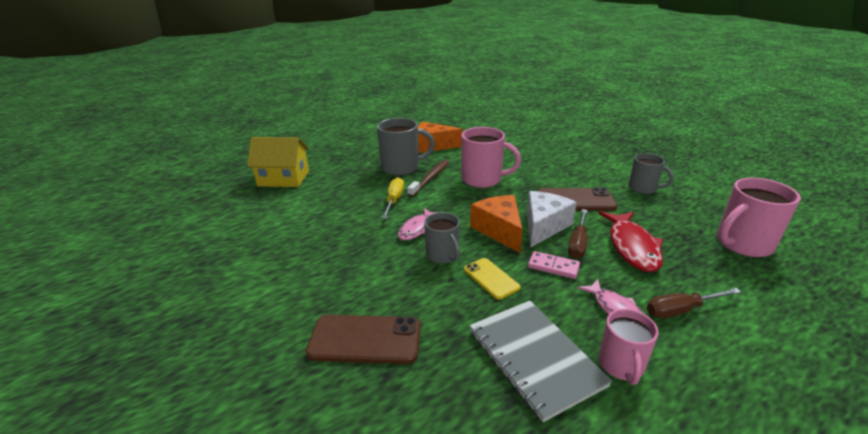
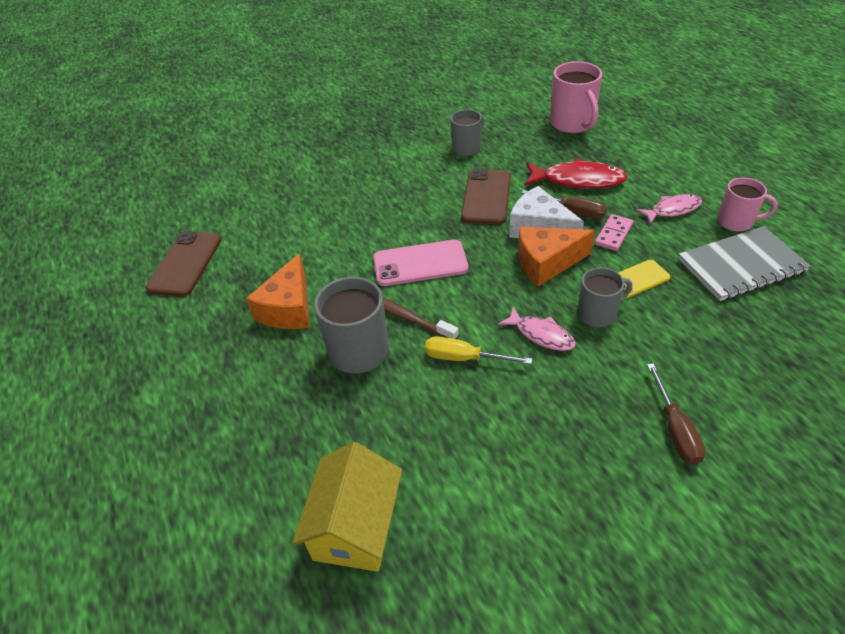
camera: 80 degrees left, 15 degrees up
(365, 339) = (748, 381): brown phone -> brown phone (185, 264)
(483, 179) = (420, 263): pink mug -> pink phone
(681, 310) = (666, 177): brown screwdriver -> brown screwdriver (675, 429)

